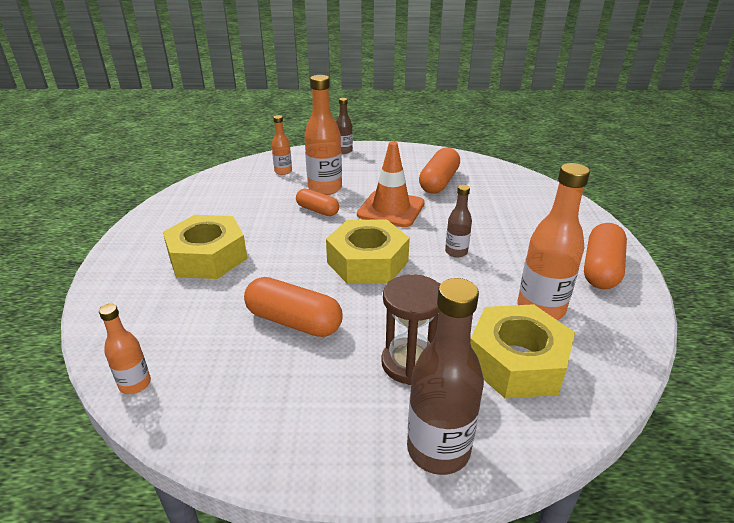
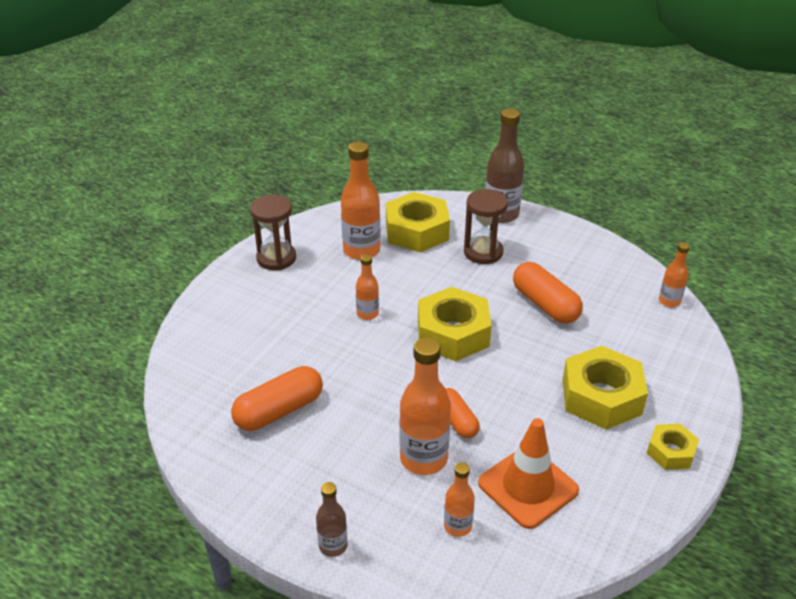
camera: 150 degrees left, 5 degrees up
(143, 239) = (671, 452): none -> yellow nut
(391, 209) = (376, 389): orange traffic cone -> orange traffic cone (528, 487)
(456, 252) = (367, 314): brown bottle -> orange bottle
(601, 269) = (276, 258): orange capsule -> brown hourglass

